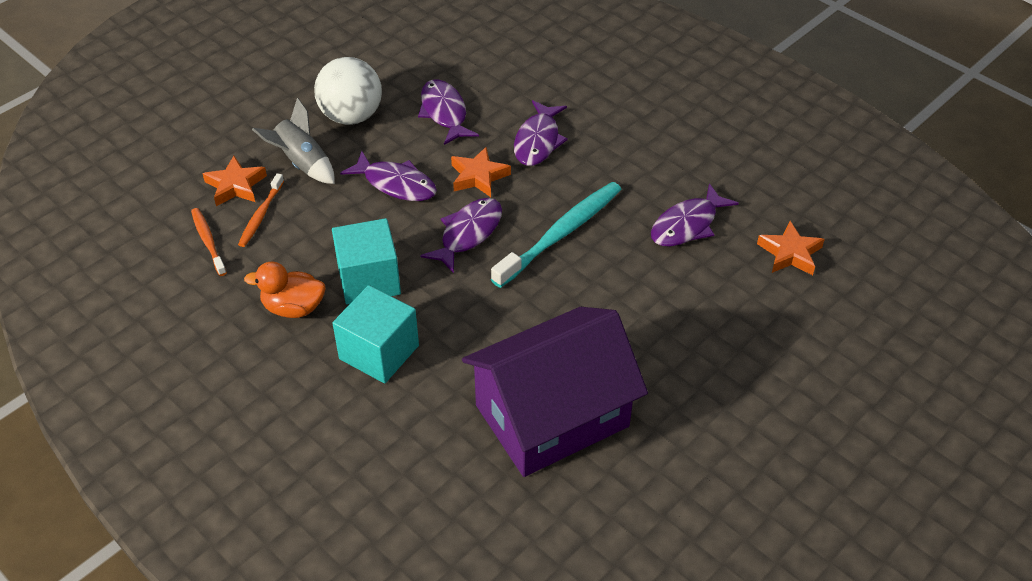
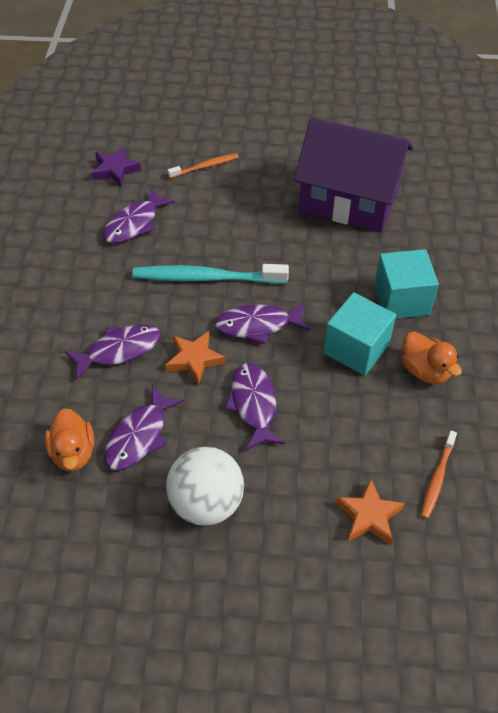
camera: 130 degrees left, 5 degrees up
(261, 215) = (376, 467): orange toothbrush -> orange toothbrush (205, 166)
(302, 163) = (297, 489): grey rocket -> none
(470, 77) = (73, 452): none -> orange duck
(687, 225) = (134, 224): purple fish -> purple fish turned 120 degrees clockwise
(790, 253) = (115, 170): orange star -> purple star

